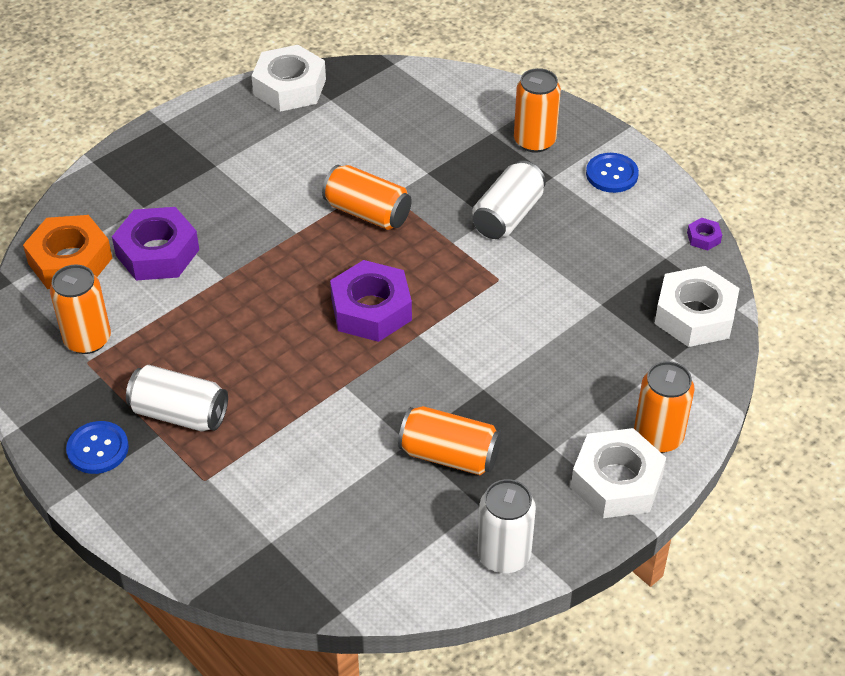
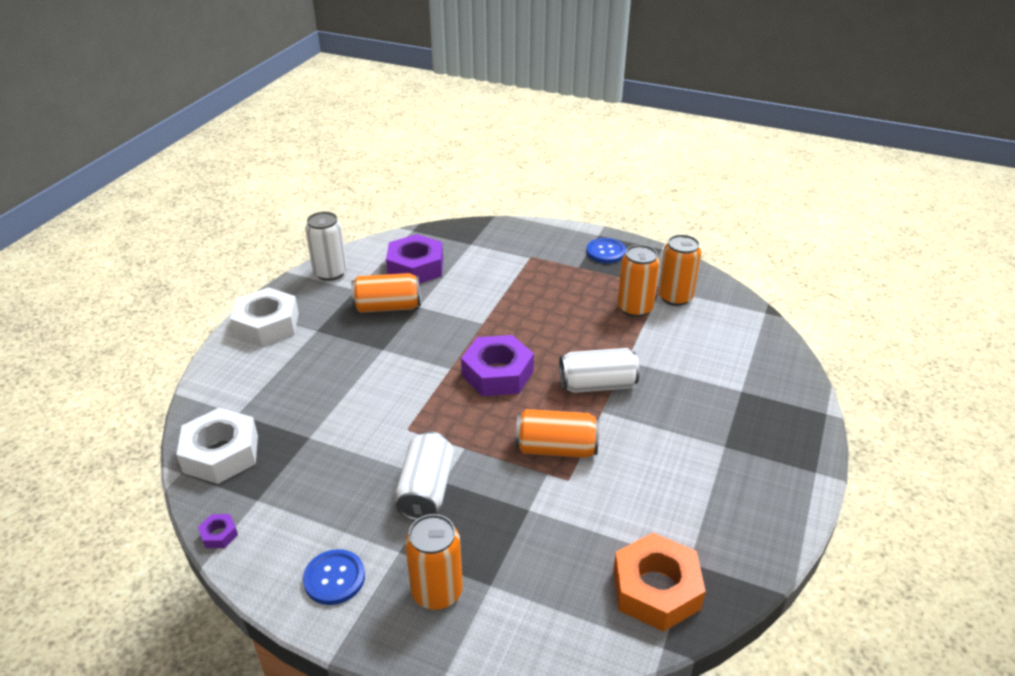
camera: 155 degrees right, 10 degrees down
(70, 261) = (745, 336): orange nut -> orange nut (656, 589)
(157, 252) = (691, 361): purple nut -> purple nut (415, 267)
(179, 413) = (576, 279): white can -> white can (597, 385)
(290, 87) = (744, 561): white nut -> none
(658, 437) = (241, 357): orange can -> orange can (635, 308)

